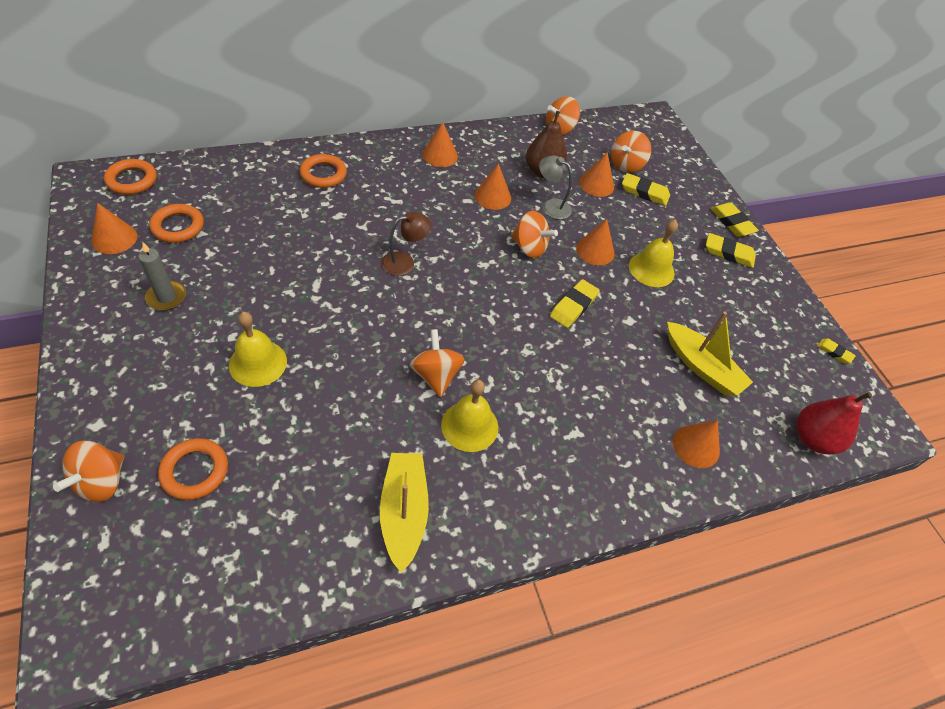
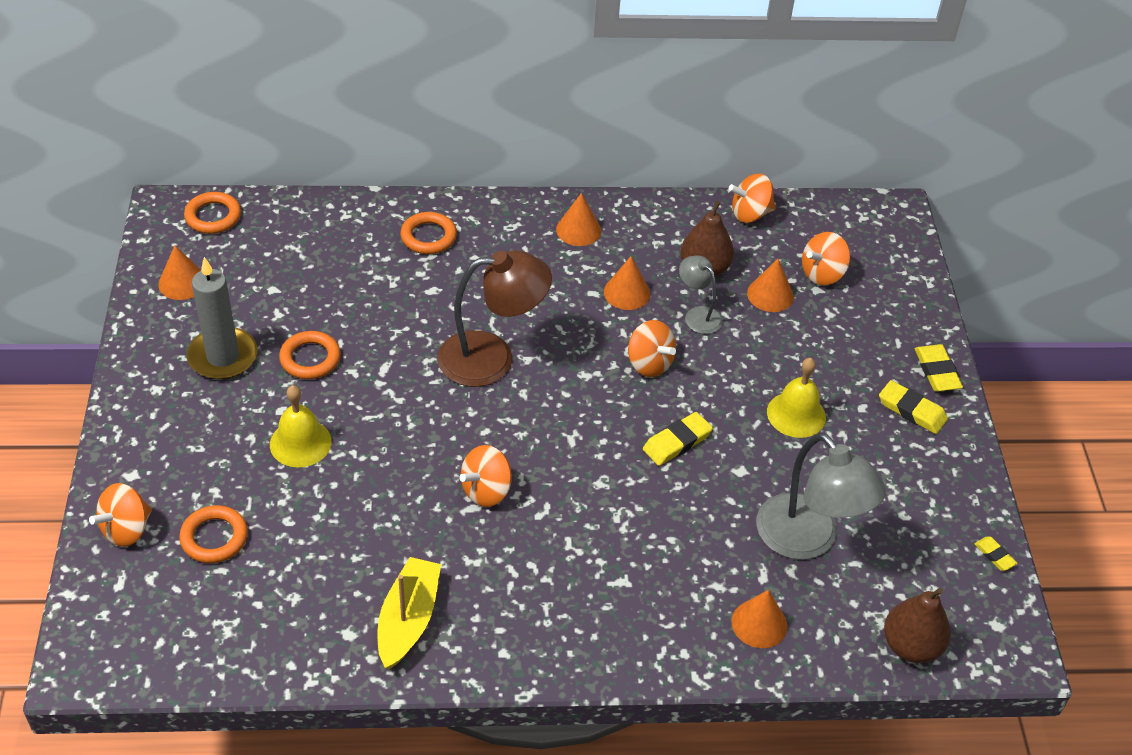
camera: 20 degrees right, 5 degrees down
(166, 297) = (223, 356): grey candle -> grey candle, size x1.63
(178, 226) = (251, 278): orange ring -> orange ring (310, 359)
(404, 262) = (492, 358): brown lamp -> brown lamp, size x1.91
(435, 375) = (486, 491): orange spinning top -> orange spinning top turned 135 degrees counterclockwise
(469, 426) = (506, 550): yellow bell -> none
(595, 251) = (732, 380): orange cone -> none
(644, 192) = (832, 314): yellow eraser -> none
(701, 367) = (807, 540): yellow boat -> grey lamp
(813, 439) = (911, 646): red pear -> brown pear

